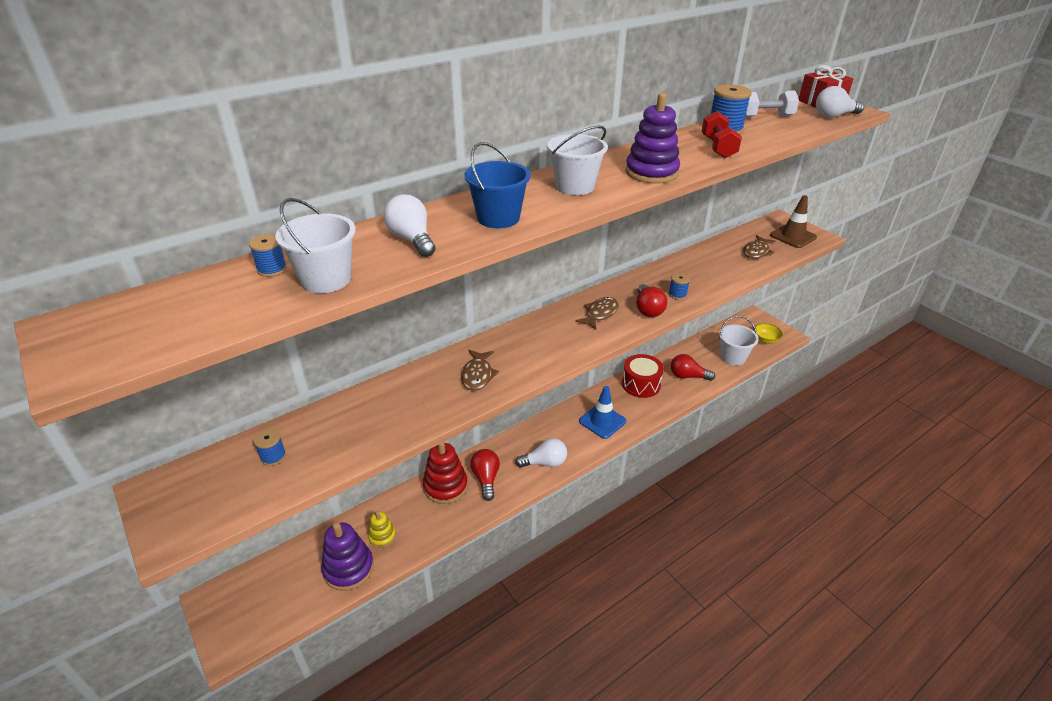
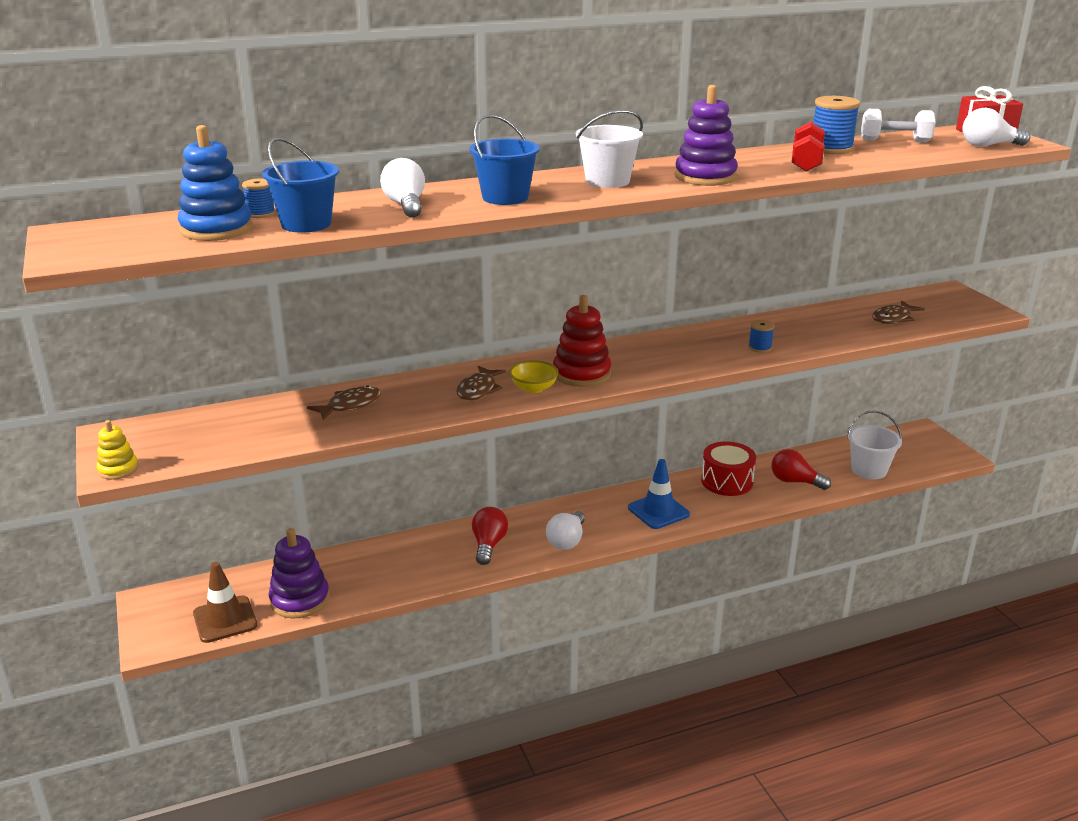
camera: 15 degrees right, 10 degrees down
(234, 300) = (216, 229): none -> blue stacking toy
(273, 456) = (234, 426): blue spool -> none
(326, 279) = (306, 224): white bucket -> blue bucket
(382, 536) = (347, 578): yellow stacking toy -> yellow stacking toy (118, 469)
(445, 486) = (438, 544): red stacking toy -> red stacking toy (581, 374)
(544, 463) = (567, 540): white light bulb -> white light bulb turned 105 degrees clockwise
(600, 314) = (651, 354): brown fish -> brown fish (350, 405)
(648, 309) = (713, 357): red light bulb -> none
(765, 340) = (925, 458): yellow bowl -> yellow bowl (533, 388)
(793, 236) = (955, 308): brown traffic cone -> brown traffic cone (225, 619)

